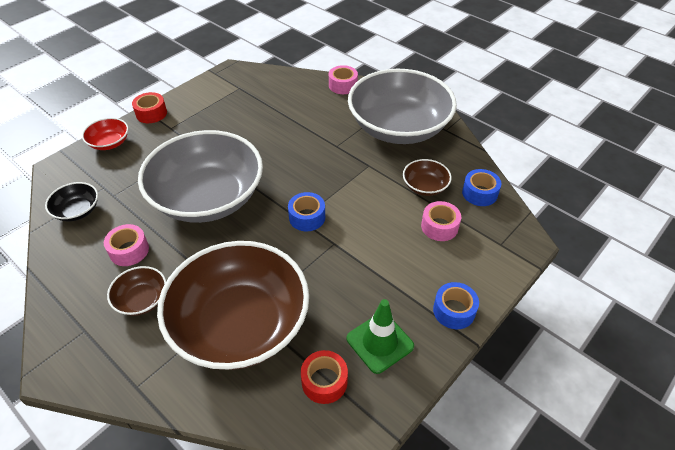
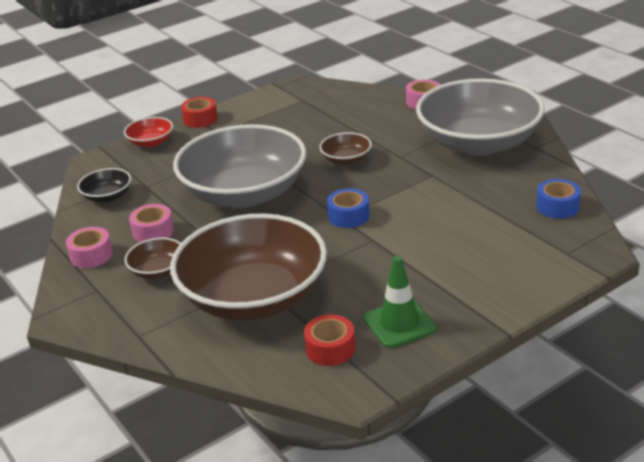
camera: 15 degrees right, 15 degrees down
(425, 186) = (493, 197): brown bowl -> brown bowl (346, 160)
(439, 227) = (499, 233): pink tape -> pink tape (91, 255)
(454, 311) = (491, 305): blue tape -> none

